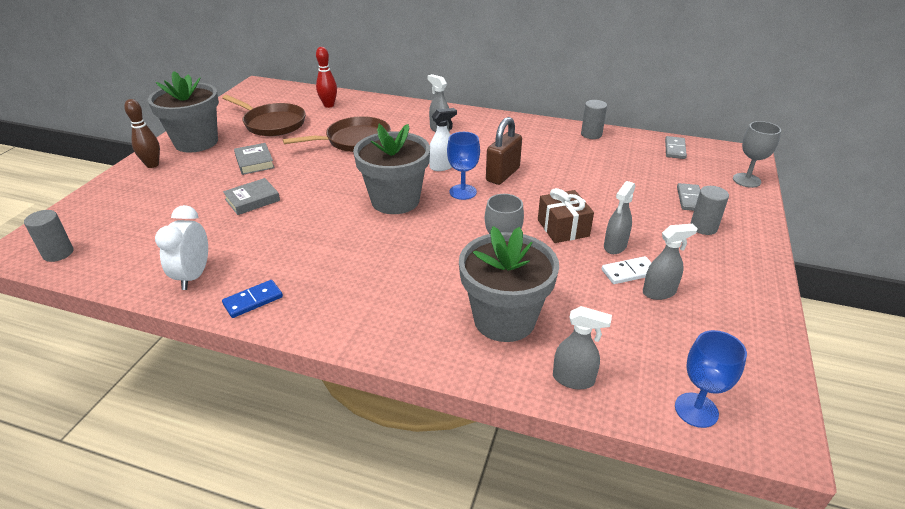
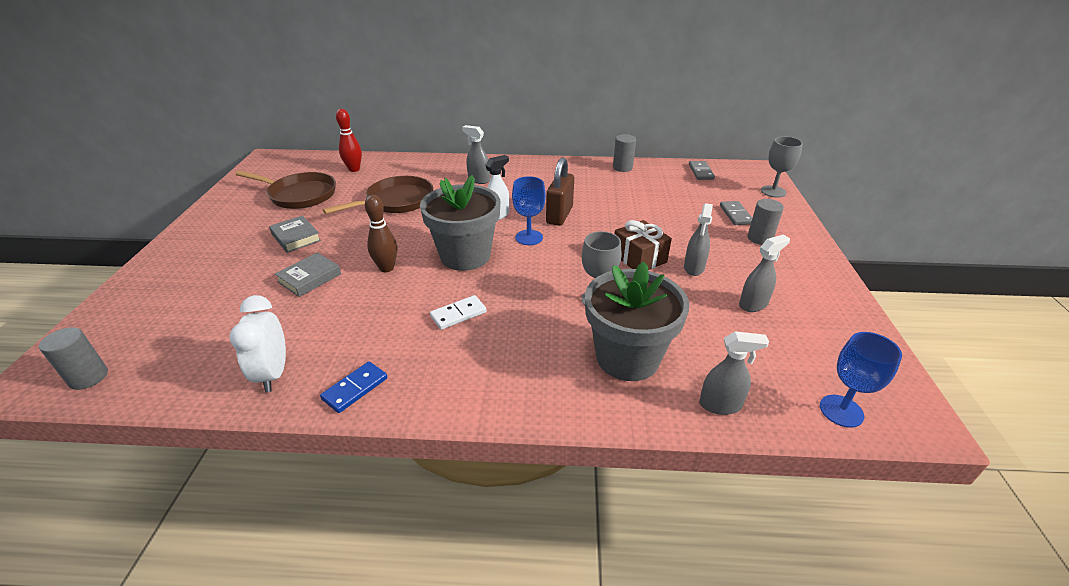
camera: 15 degrees left, 0 degrees up
(152, 165) = (175, 256): brown bowling pin -> brown bowling pin (386, 268)
(196, 142) = (219, 225): grey flower pot -> none
(629, 272) = (718, 290): white domino -> white domino (458, 314)

